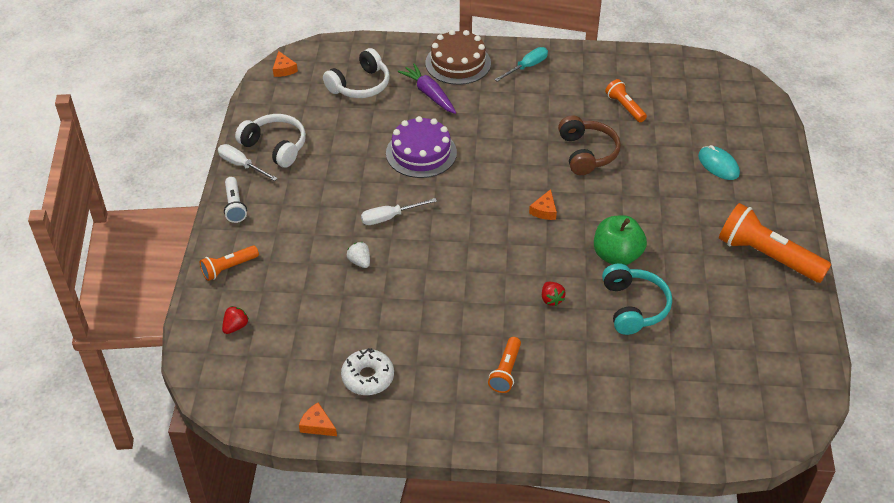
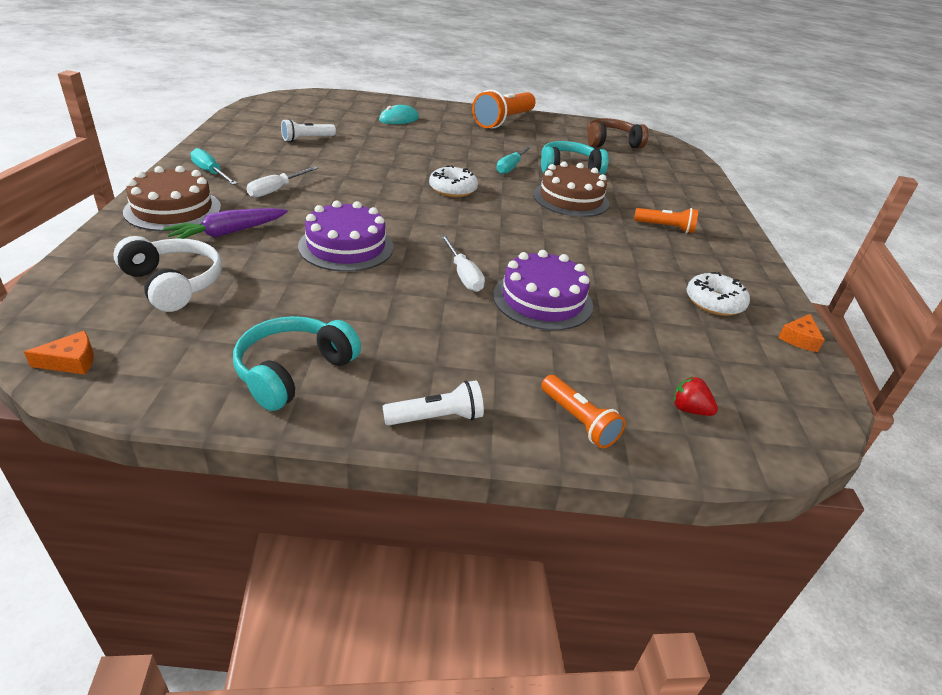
camera: 95 degrees left, 10 degrees down
(241, 165) = (332, 412): white screwdriver -> white screwdriver (276, 190)
(275, 146) = (293, 371): white headphones -> turquoise headphones
(360, 262) = (542, 300): white strawberry -> purple cake
(544, 210) = (453, 189): orange cheese -> white donut
(551, 299) = (570, 199): red strawberry -> brown cake
(587, 153) = (371, 162): brown headphones -> brown headphones (611, 143)
(617, 256) = (511, 167): green apple -> turquoise screwdriver
(625, 107) = (307, 139): orange flashlight -> white flashlight

